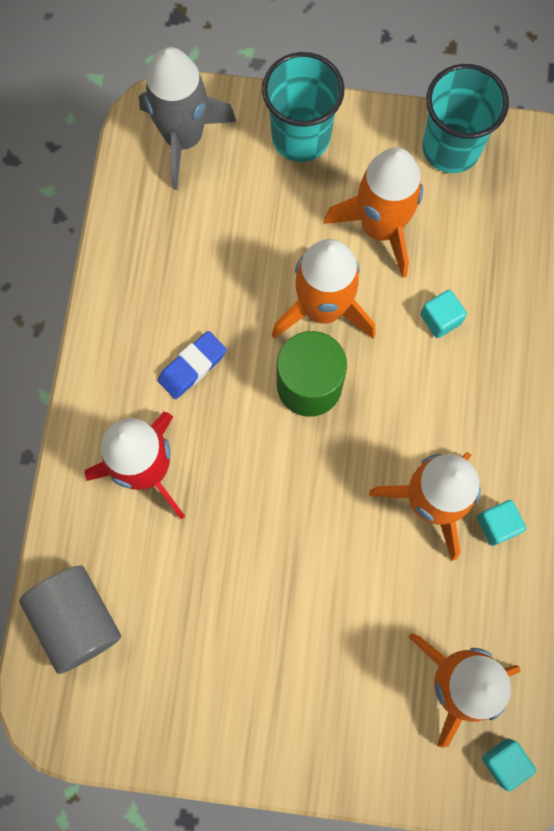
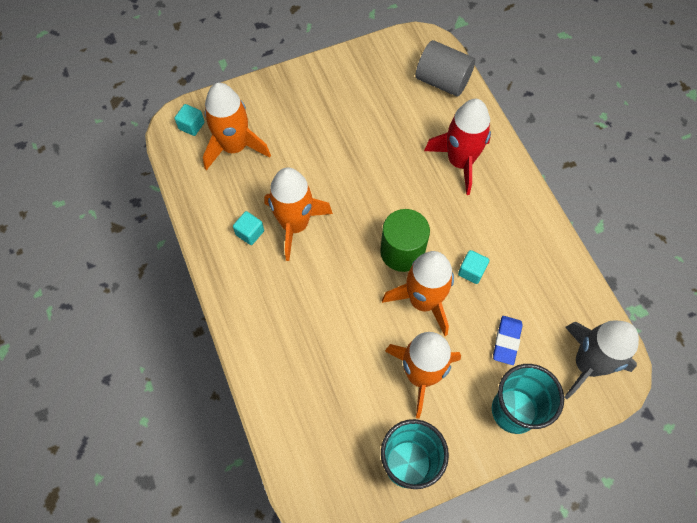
camera: 150 degrees right, 10 degrees down
(192, 367) = (475, 226): blue eraser -> blue eraser (506, 341)
(440, 319) = (347, 334): turquoise cube -> turquoise cube (471, 271)

